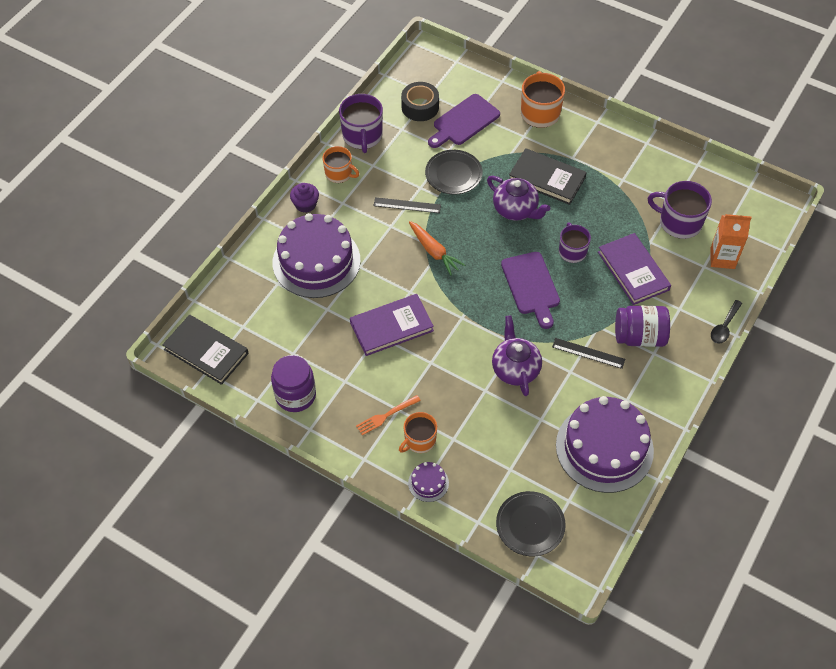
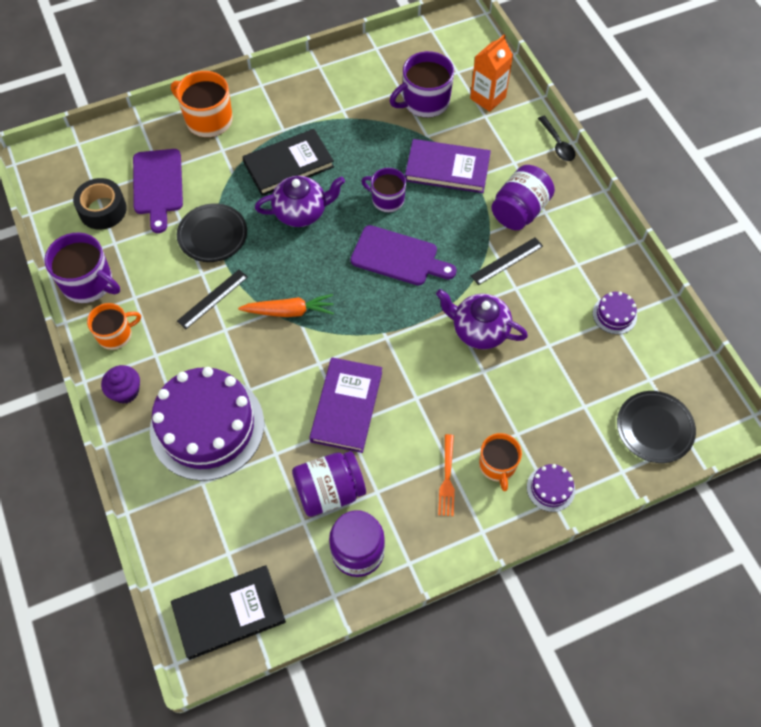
camera: 55 degrees left, 5 degrees up
(324, 354) = (329, 491): none -> purple jar
(604, 448) = (614, 315): purple cake -> purple cake, size x0.41

